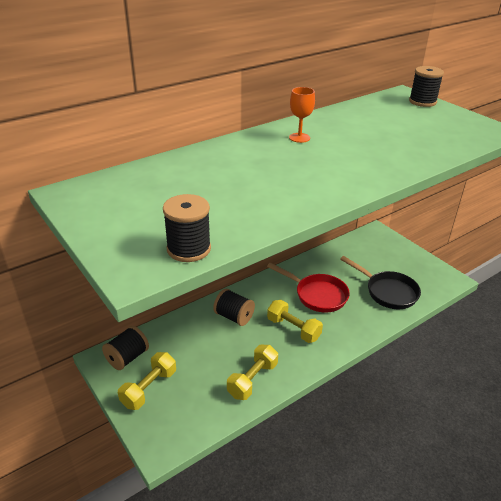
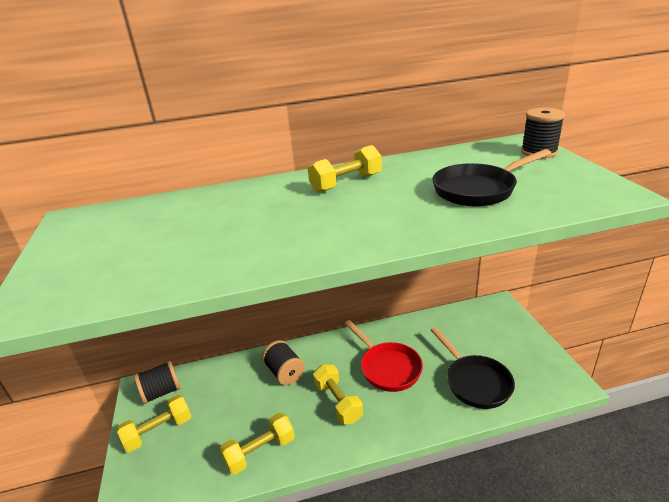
camera: 25 degrees right, 5 degrees down
(189, 249) = (99, 293): black spool -> none
(299, 138) = (346, 183): orange goblet -> yellow dumbbell
(405, 135) = (478, 190): none -> black pan

